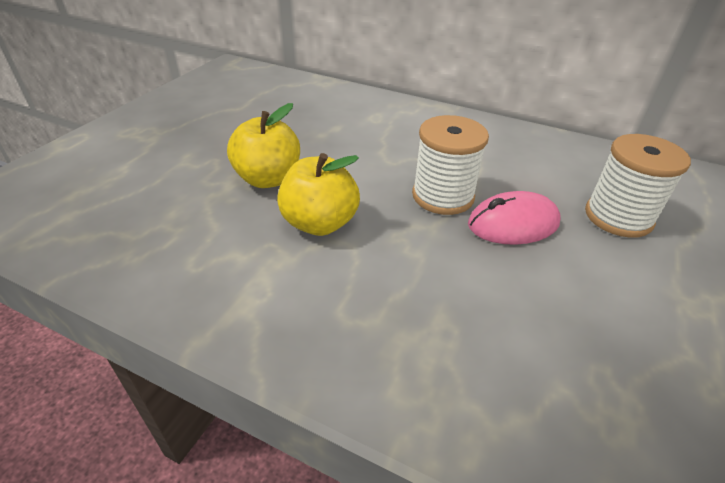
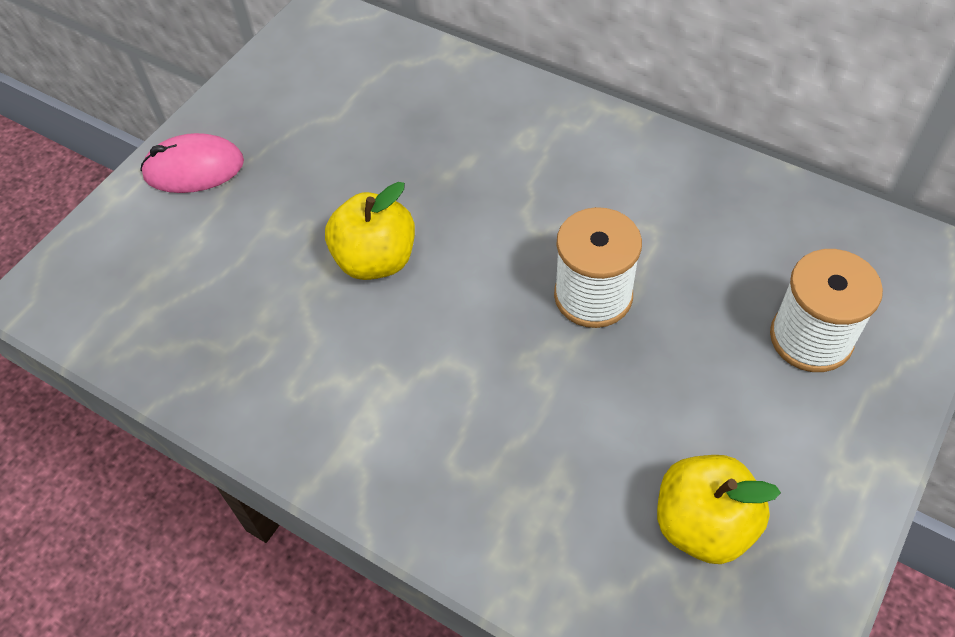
camera: 10 degrees right, 15 degrees up
(319, 223) = (436, 336): yellow apple -> yellow apple (703, 524)
(513, 224) = (671, 345): pink mouse -> pink mouse (194, 168)

